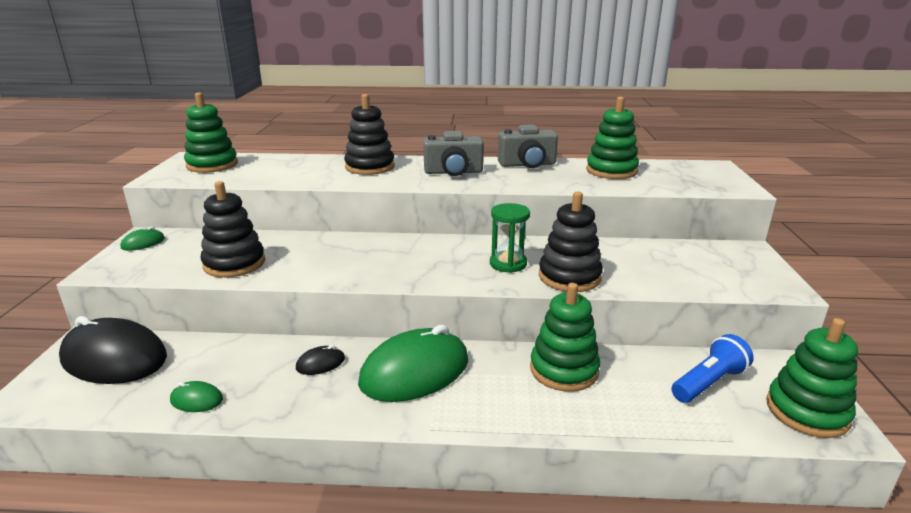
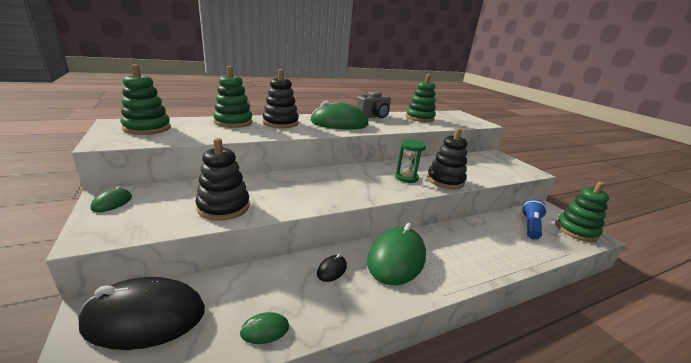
camera: 30 degrees left, 0 degrees up
(453, 172) = (339, 123): grey camera -> green mouse
(564, 370) = (468, 236): green stacking toy -> green stacking toy (233, 122)

